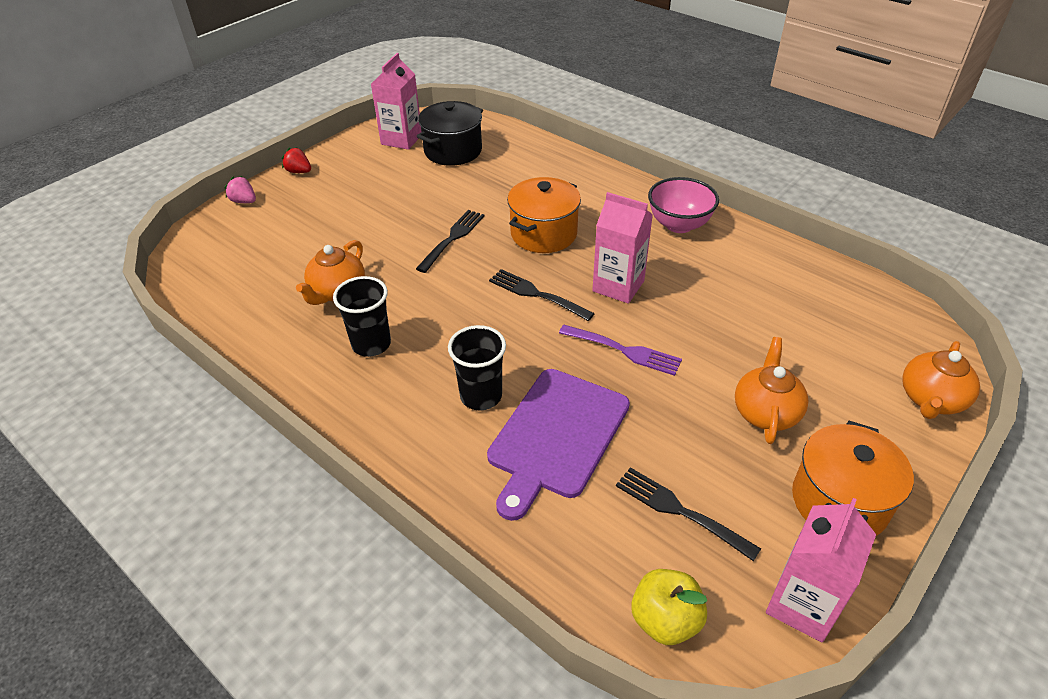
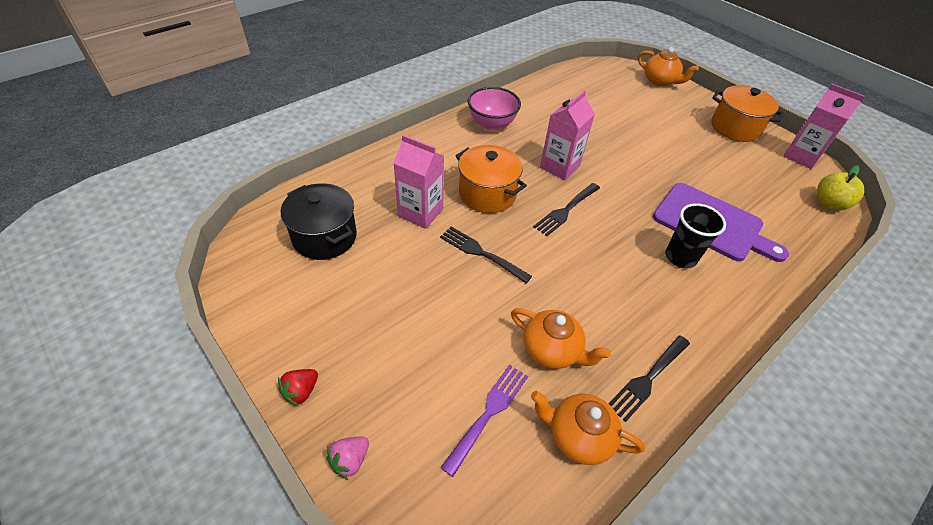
camera: 85 degrees left, 5 degrees up
(371, 344) = (627, 324): black cup -> none
(401, 139) = (276, 279): pink carton -> pink carton (420, 212)
(624, 350) = (628, 177): purple fork -> purple fork (488, 413)
(680, 511) = (757, 183): black fork -> black fork (648, 378)
(765, 412) = (676, 134): orange teapot -> orange teapot (578, 436)

